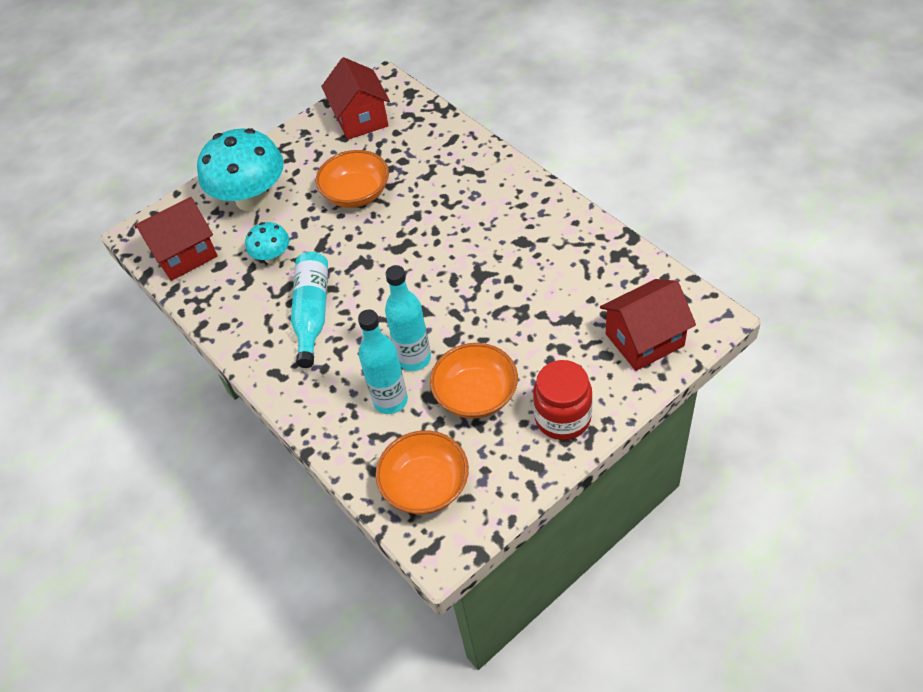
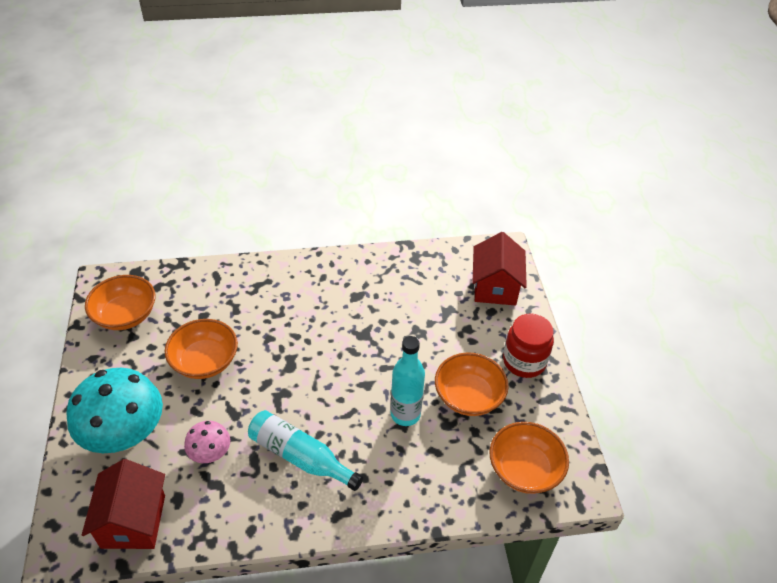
camera: 65 degrees left, 5 degrees down
(272, 257) = (210, 453): turquoise mushroom -> pink mushroom
(360, 119) = (125, 315): red house -> orange bowl
(390, 400) = (432, 450): turquoise bottle -> none

